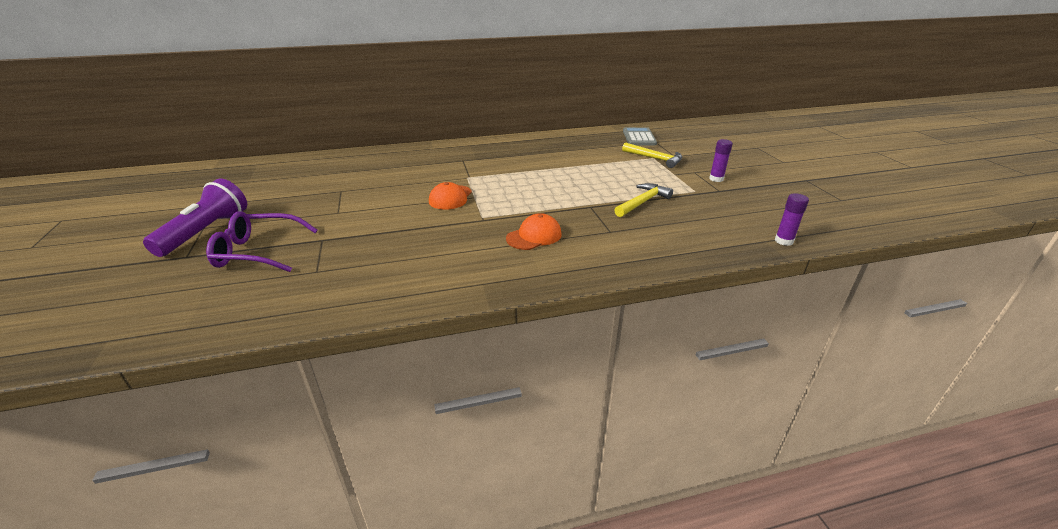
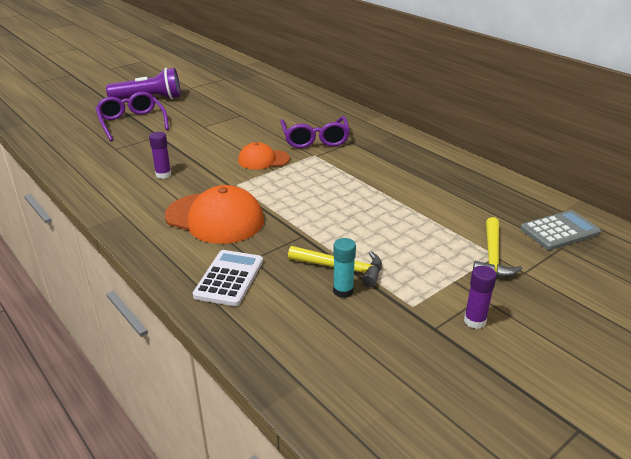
camera: 65 degrees right, 0 degrees up
(440, 171) = (315, 139): none -> purple glasses
(534, 236) = (215, 218): orange cap -> orange cap, size x1.70
(632, 245) = (229, 278): none -> white calculator
(670, 207) = (343, 291): none -> turquoise glue stick
(784, 241) = (312, 403): purple glue stick -> purple glue stick (163, 175)

